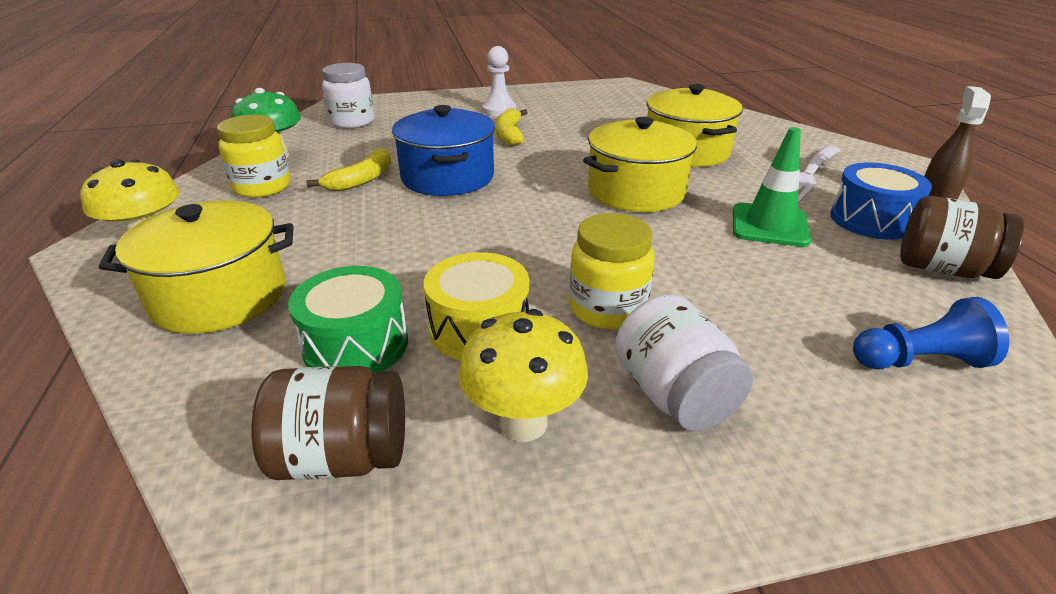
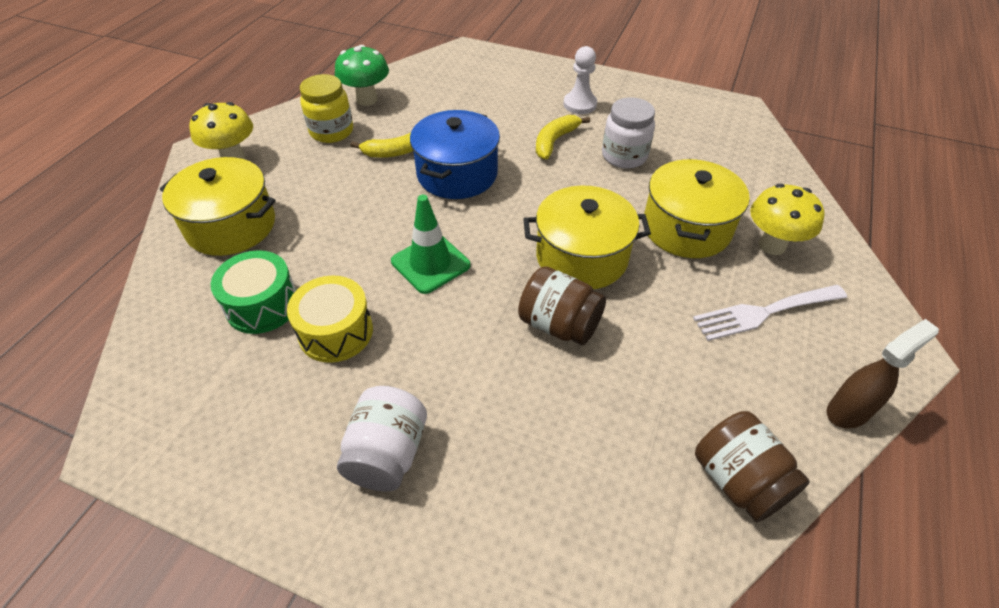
camera: 35 degrees right, 15 degrees up
(342, 457) = (190, 380): brown jar -> brown jar (559, 324)
(352, 122) = (451, 77): white jar -> white jar (624, 156)
(523, 423) = (288, 416): yellow mushroom -> yellow mushroom (772, 245)
(607, 309) = (426, 362): yellow jar -> none
(769, 225) = (647, 351): green traffic cone -> green traffic cone (430, 263)
(871, 220) = (751, 394): blue drum -> none
(919, 361) = (584, 540): blue pawn -> none

